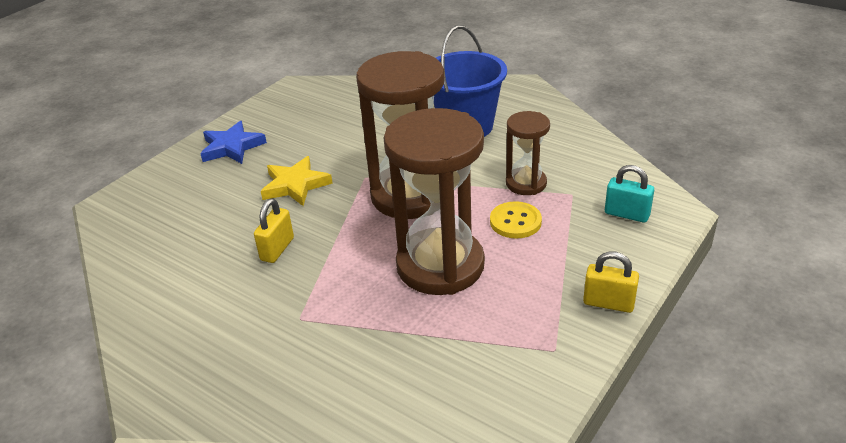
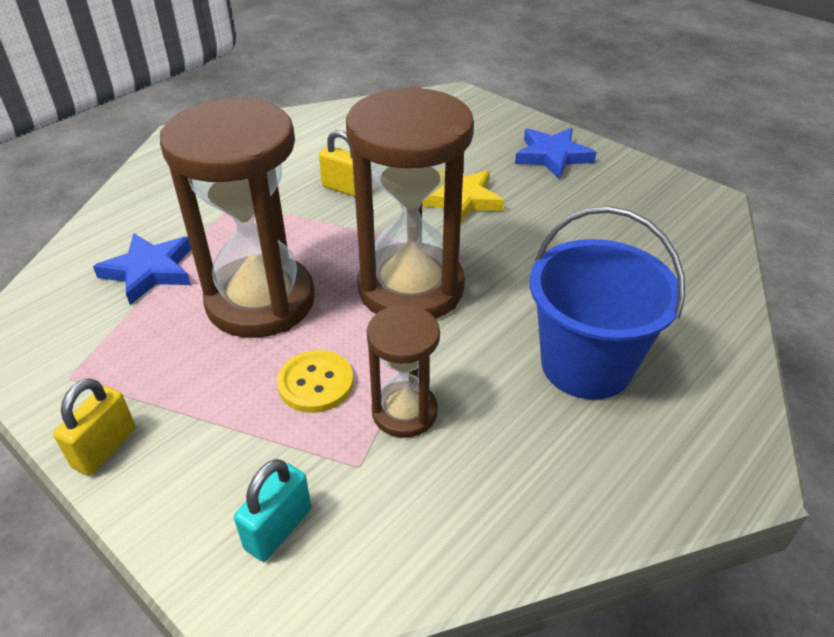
camera: 95 degrees right, 5 degrees up
(414, 345) = (150, 271): none -> blue star

